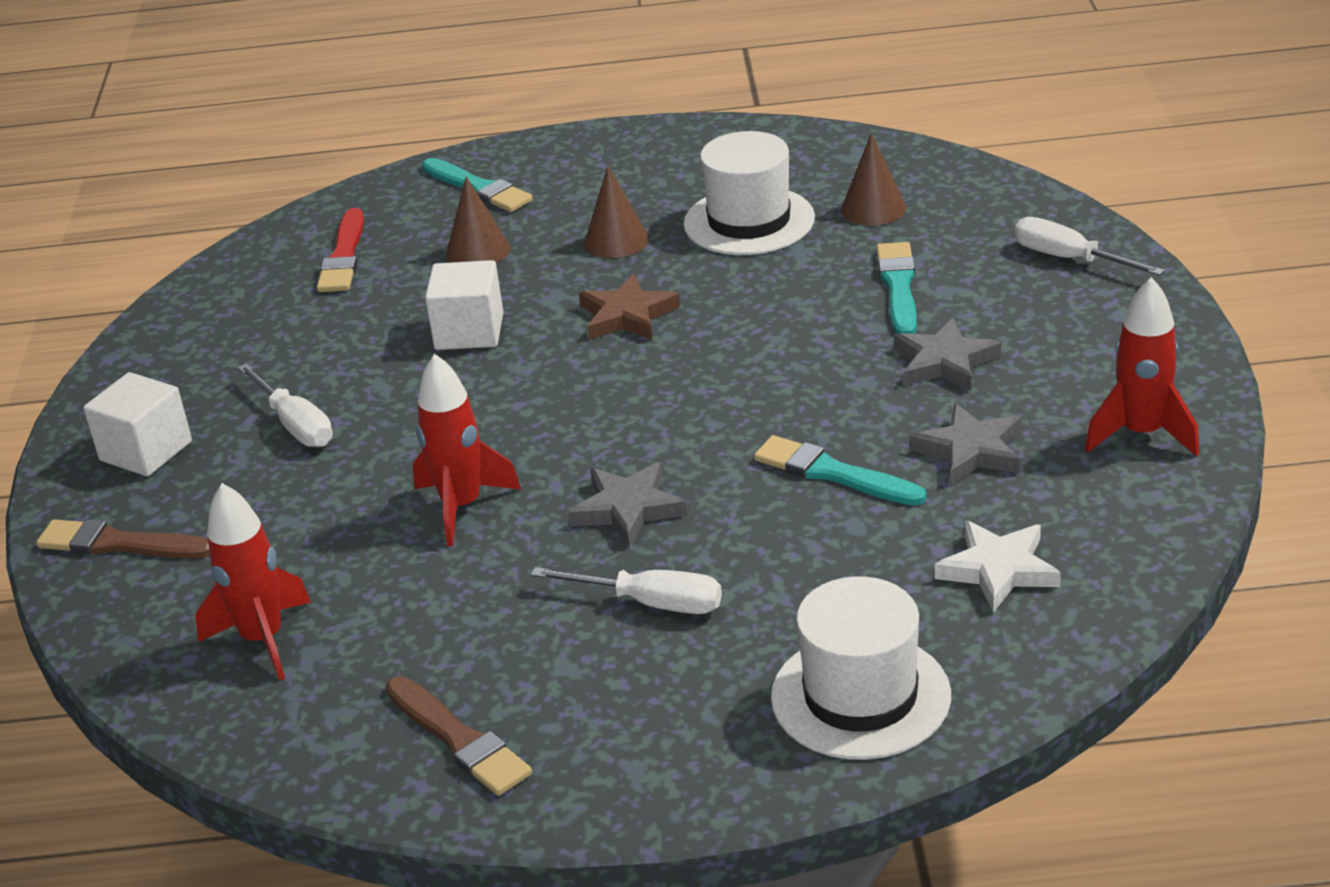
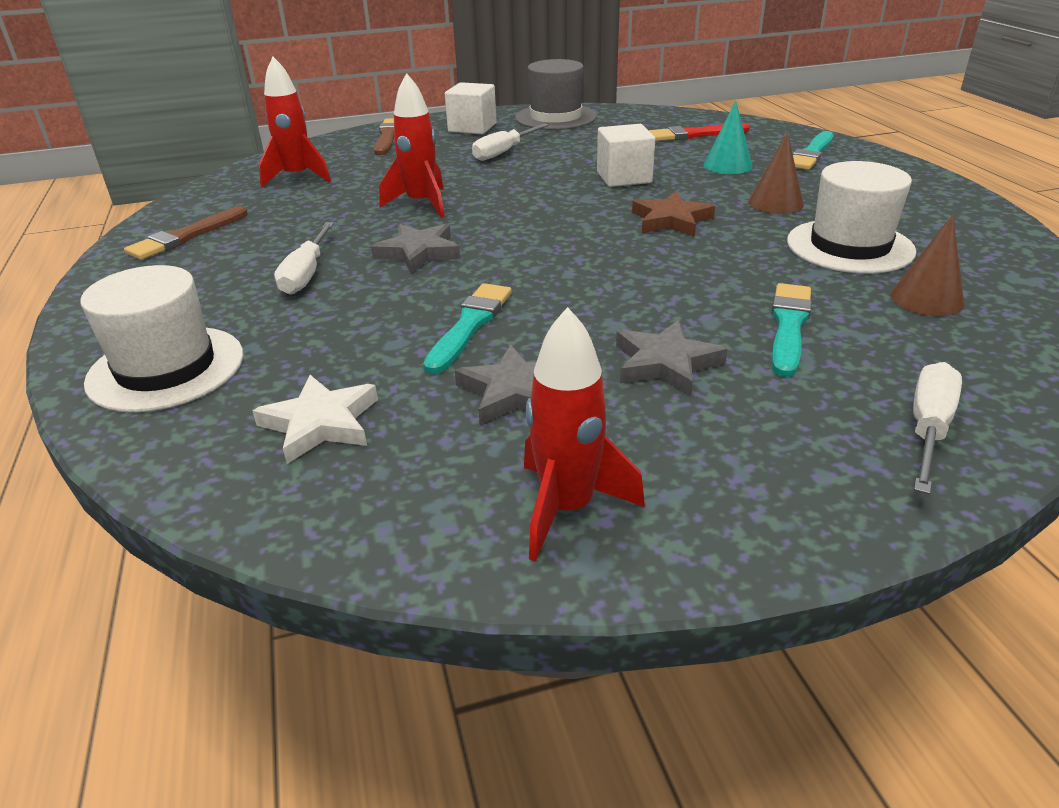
camera: 75 degrees right, 0 degrees up
(163, 365) = (555, 117): none -> grey hat
(478, 251) = (727, 165): brown cone -> turquoise cone
(898, 287) = (788, 326): turquoise brush -> turquoise brush turned 60 degrees counterclockwise

